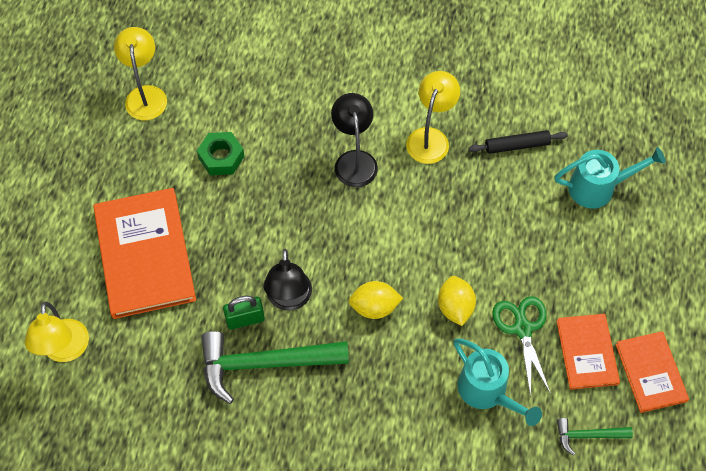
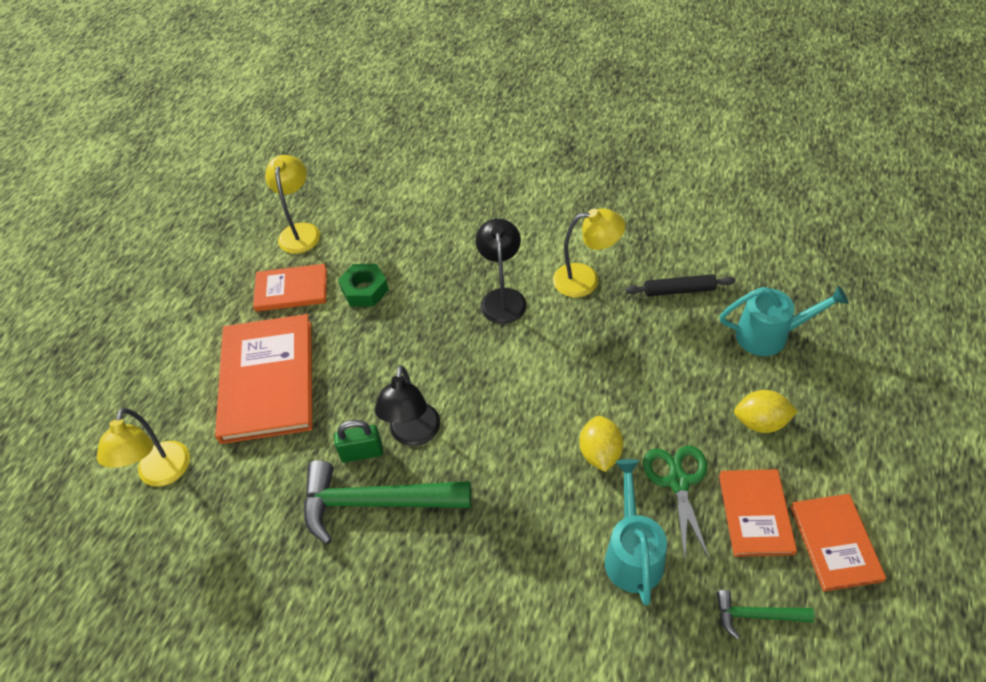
camera: 10 degrees right, 10 degrees down
(149, 160) = (291, 290): none -> orange book
(374, 307) = (508, 448): yellow lemon -> yellow lemon (760, 422)
(430, 138) = (586, 279): yellow lamp -> yellow lamp turned 60 degrees clockwise
(487, 392) = (632, 553): turquoise watering can -> turquoise watering can turned 150 degrees counterclockwise

